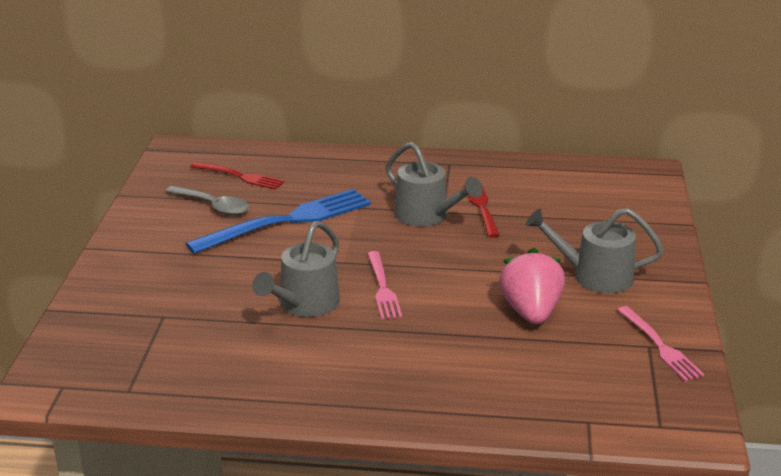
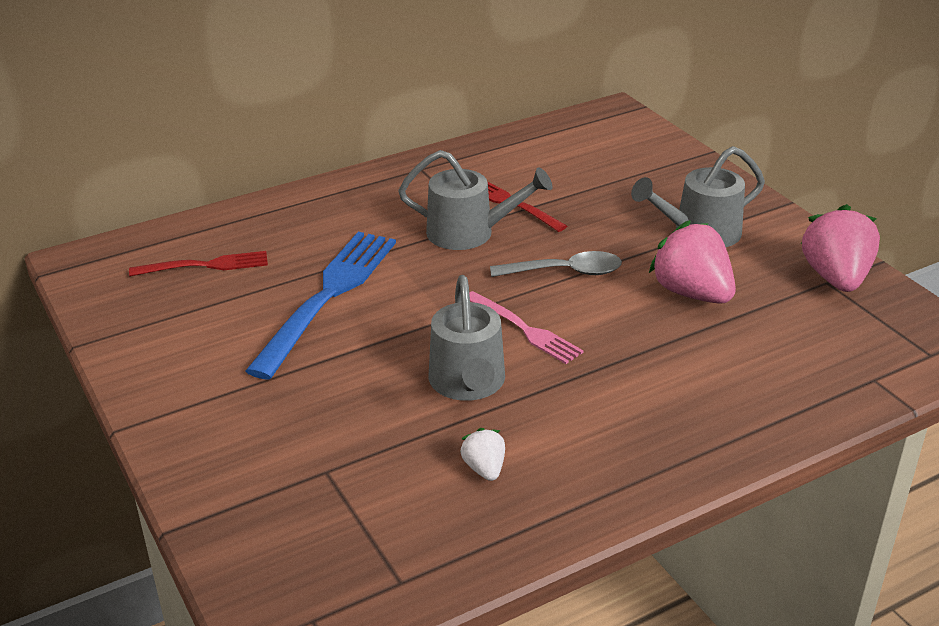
camera: 35 degrees left, 5 degrees up
(213, 206) = (218, 313): grey spoon -> grey spoon (565, 272)
(250, 355) = (484, 468): none -> white strawberry
(660, 346) = (836, 278): pink fork -> pink strawberry

